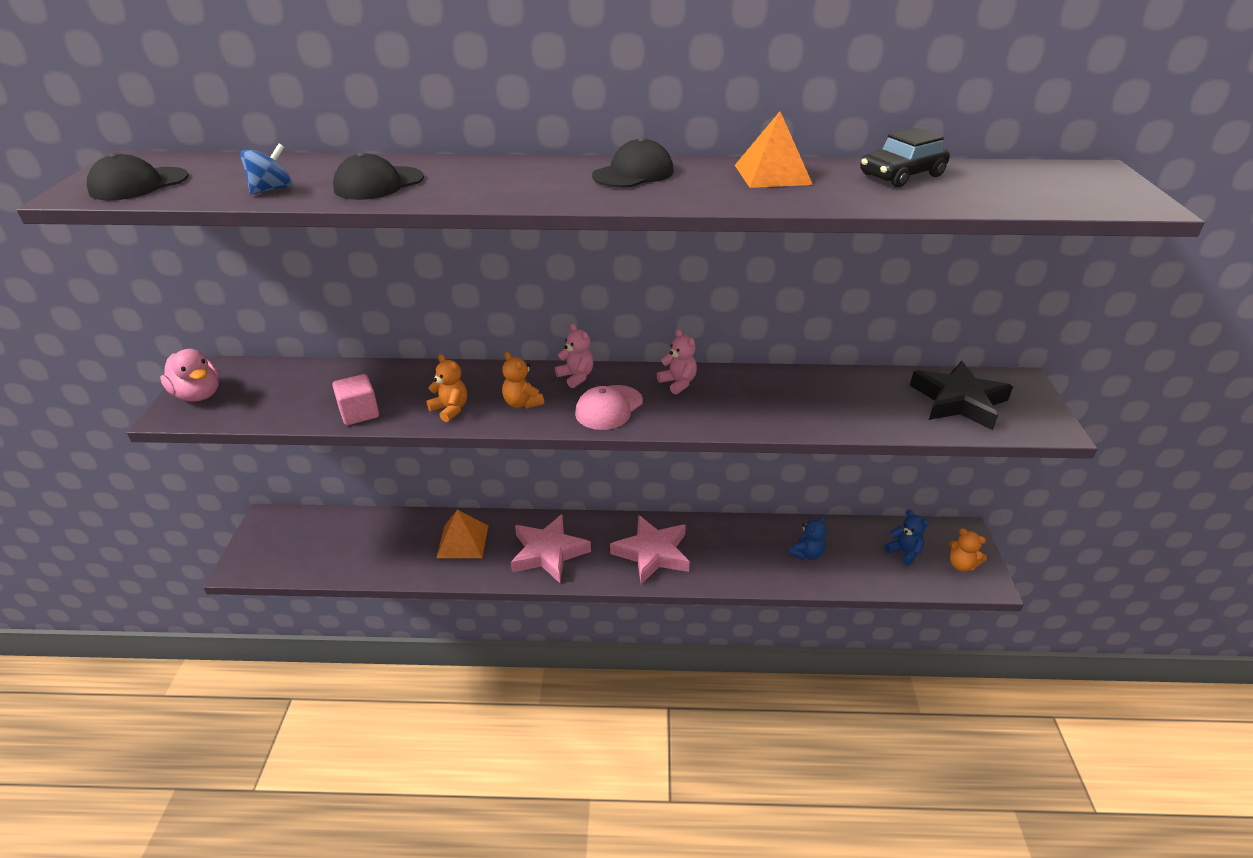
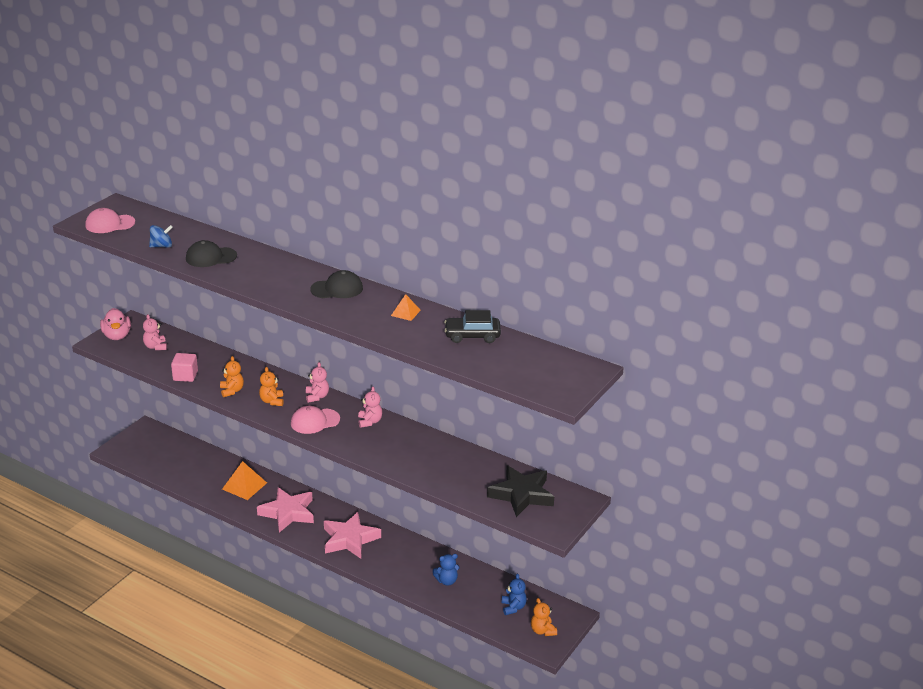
camera: 30 degrees right, 5 degrees down
(139, 184) = (110, 224): black cap -> pink cap
(275, 390) = (155, 347): none -> pink teddy bear
(772, 174) = (405, 313): orange pyramid -> orange pyramid, size x0.59

